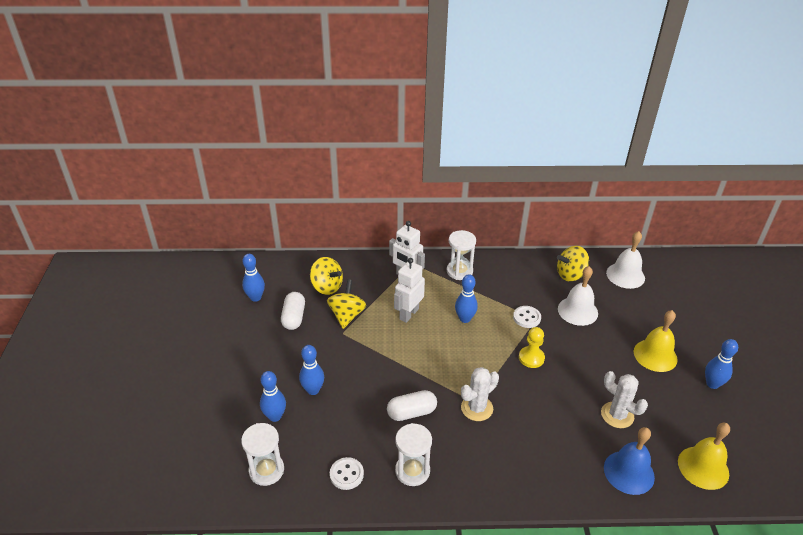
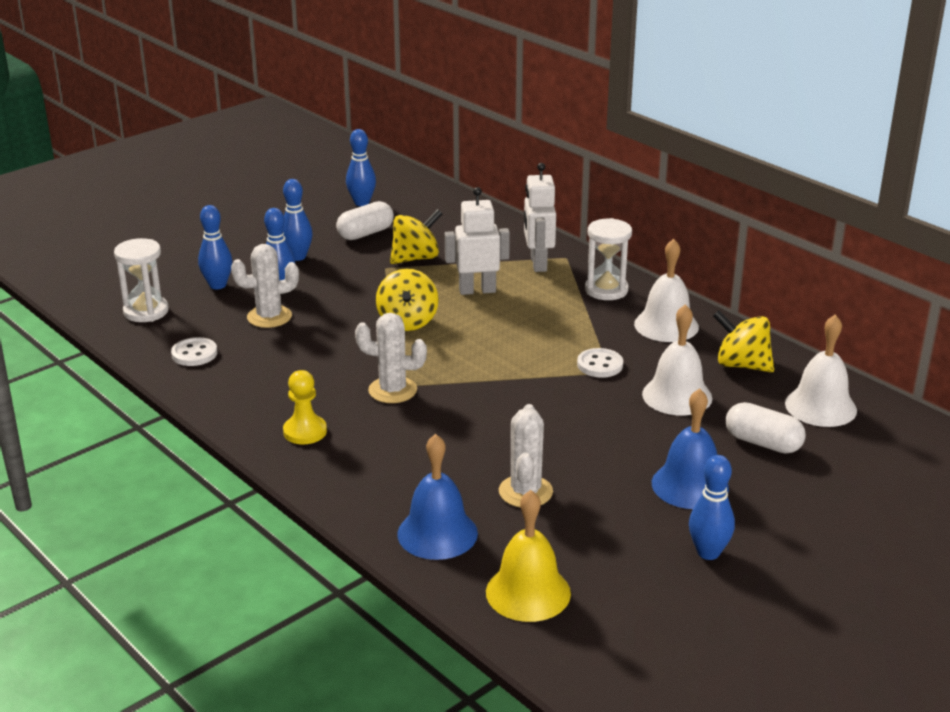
camera: 50 degrees right, 10 degrees down
(327, 287) = (440, 229): yellow spinning top -> yellow spinning top (407, 322)
(341, 414) = (269, 317): none -> white cactus
(411, 412) = (328, 354): white capsule -> white capsule (763, 443)
(412, 471) = (247, 388): white hourglass -> none
(465, 319) = (527, 326): blue bowling pin -> blue bowling pin (297, 257)
(513, 274) = (666, 325): none -> white bell
(531, 358) = (532, 394): yellow pawn -> yellow pawn (305, 431)
(655, 355) = (690, 485): yellow bell -> blue bell

